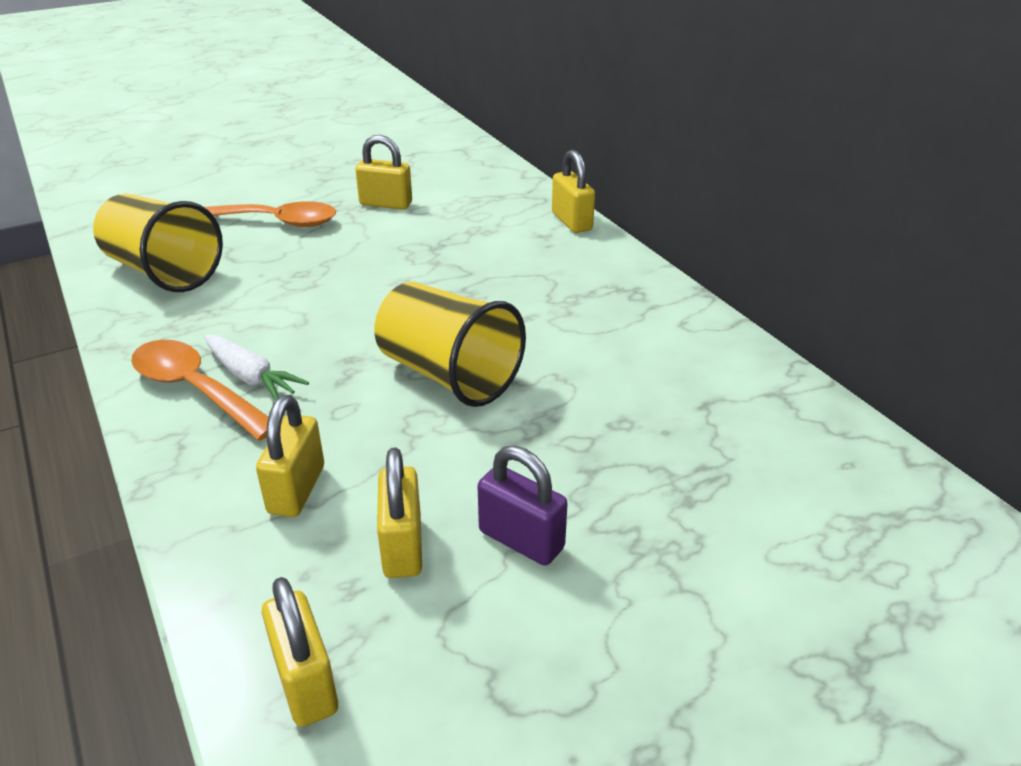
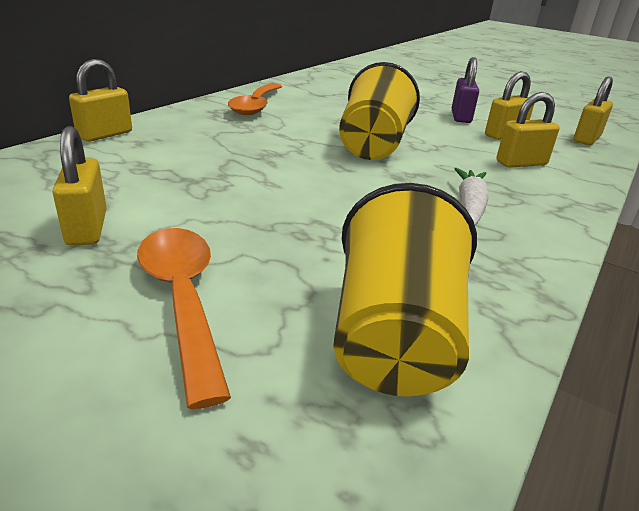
camera: 120 degrees left, 5 degrees down
(196, 390) = (515, 222): orange spoon -> orange spoon (256, 105)

